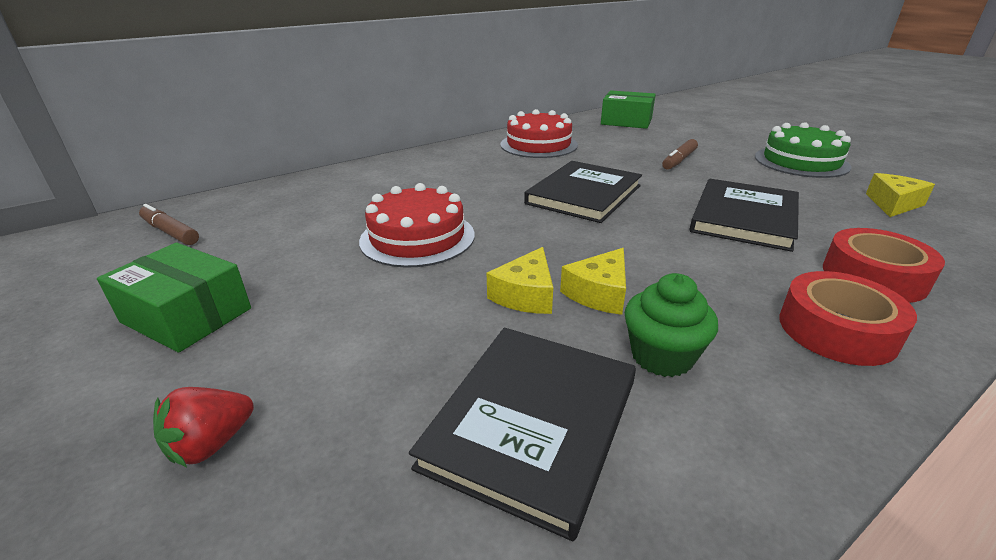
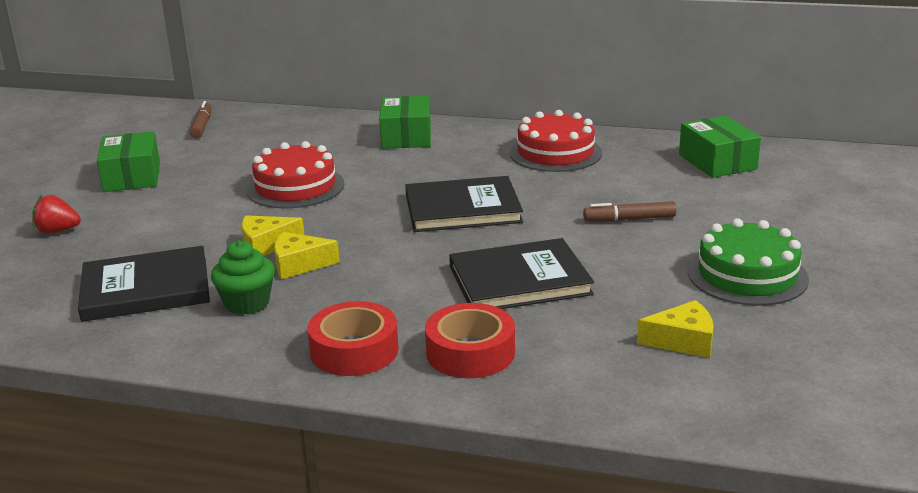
camera: 50 degrees right, 5 degrees down
(412, 170) = (406, 136): none -> green box

